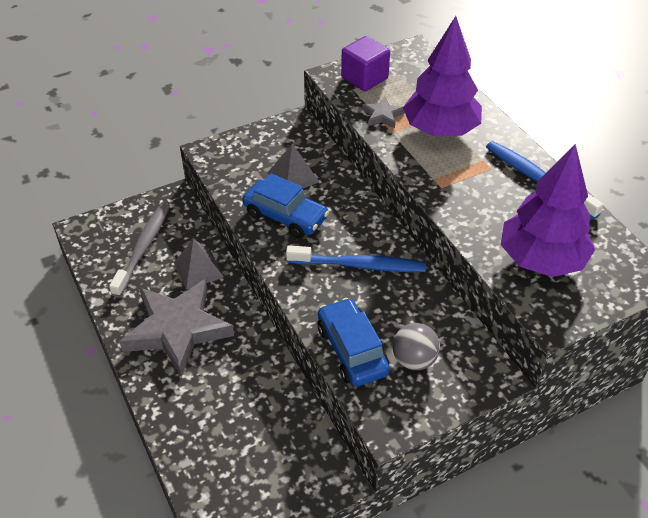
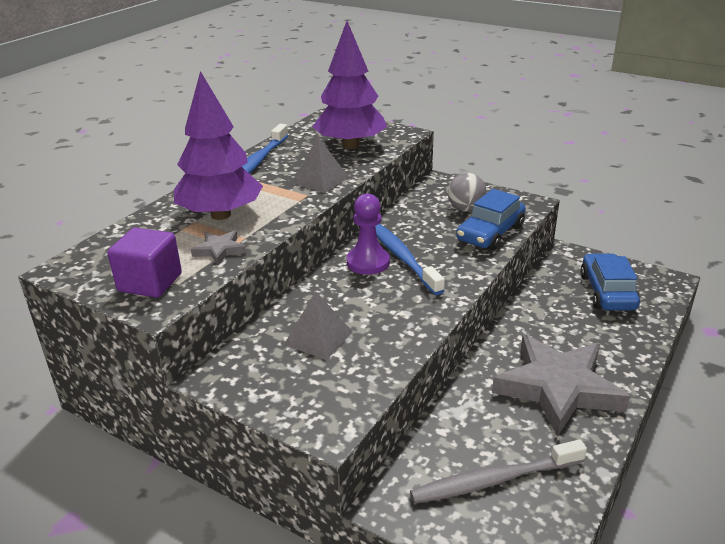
camera: 120 degrees left, 15 degrees down
(198, 269) = (474, 413): grey pyramid -> grey pyramid (320, 180)
(285, 216) = (383, 319): blue car -> blue car (607, 292)
(368, 241) = (368, 262): none -> purple pawn

